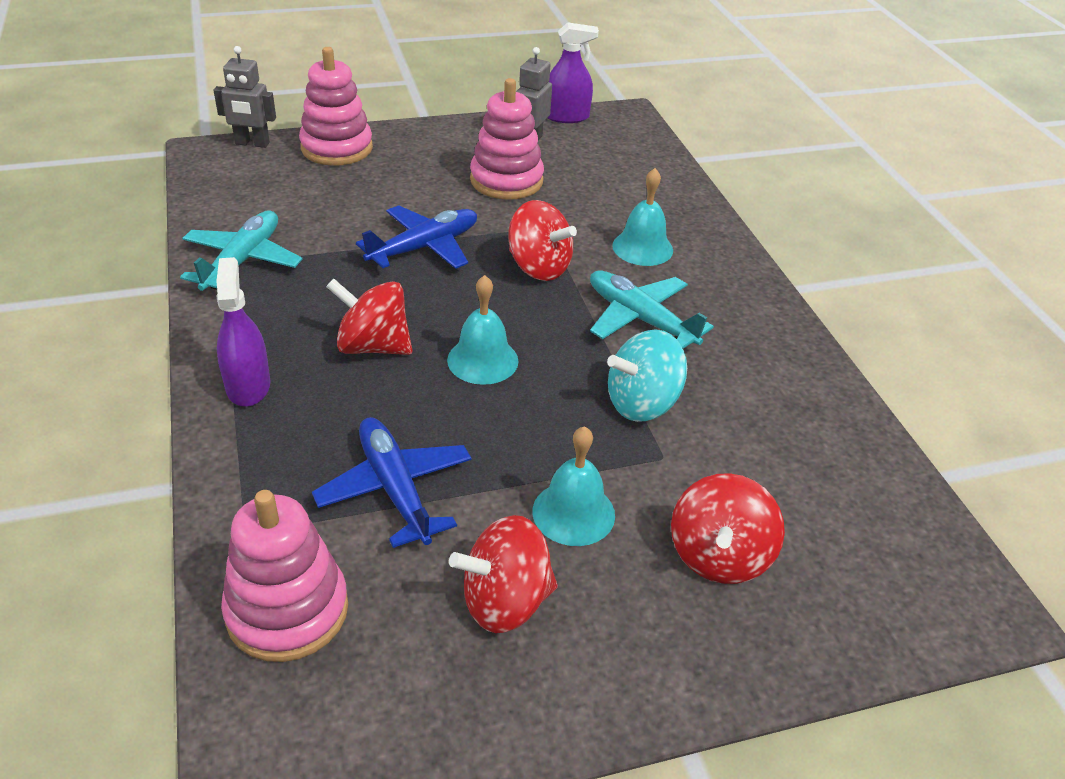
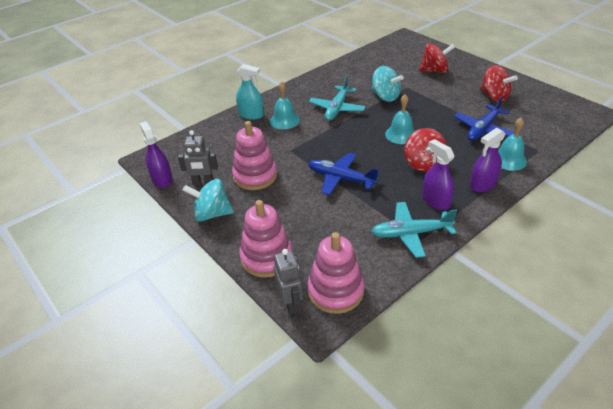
camera: 110 degrees left, 0 degrees up
(274, 314) = (435, 201): none -> purple spray bottle
(287, 610) = (549, 129): pink stacking toy -> pink stacking toy (335, 291)
(457, 133) = (212, 214): none -> turquoise spinning top
(538, 267) = (325, 141): red spinning top -> none
(573, 513) = (449, 95): turquoise bell -> turquoise bell (509, 159)
(689, 220) = (251, 115): none -> turquoise spray bottle

